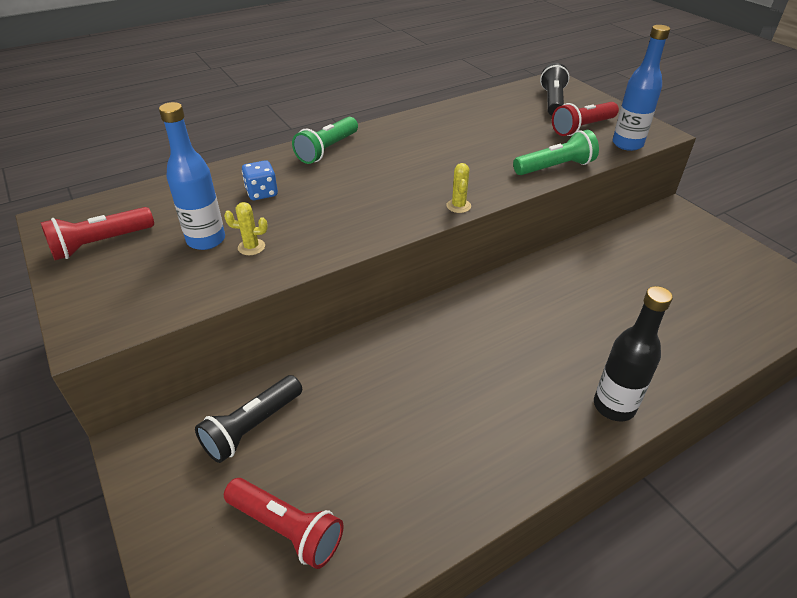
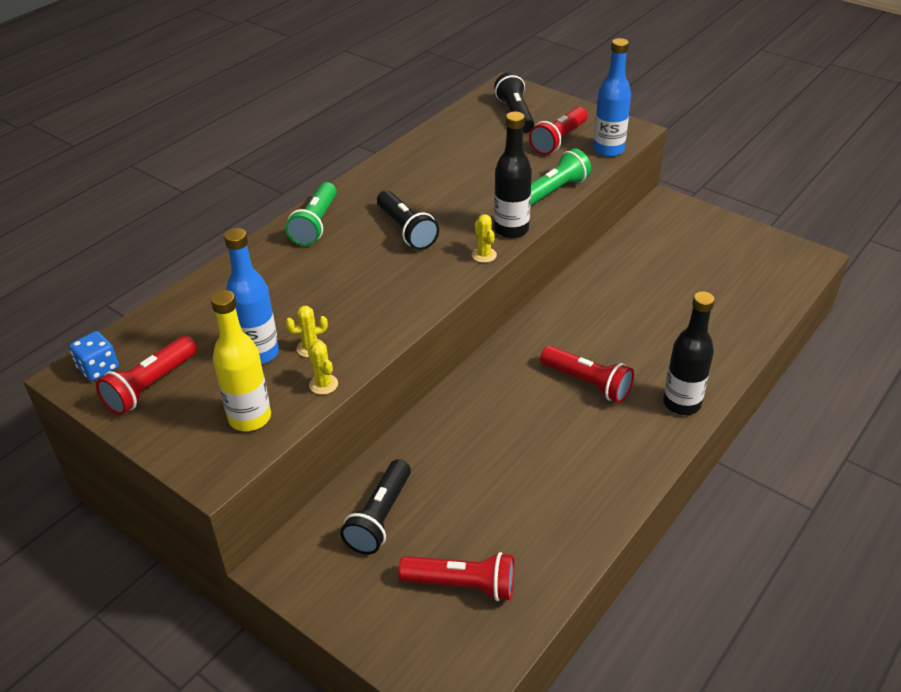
camera: 20 degrees left, 0 degrees up
(155, 294) = (250, 418): none -> yellow bottle
(239, 282) = (323, 384): none -> yellow cactus
(262, 193) = (280, 289): blue dice -> blue dice (98, 368)
(400, 170) = (406, 230): none -> black flashlight
(497, 190) = (511, 230): none -> black bottle
(522, 356) = (587, 383): none -> red flashlight

